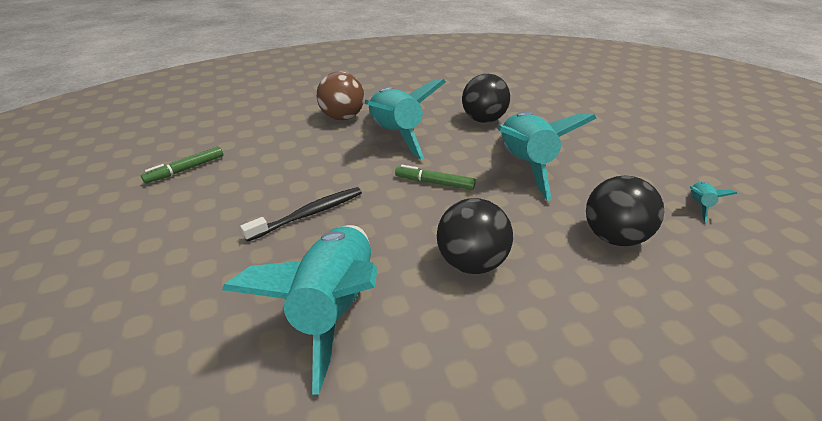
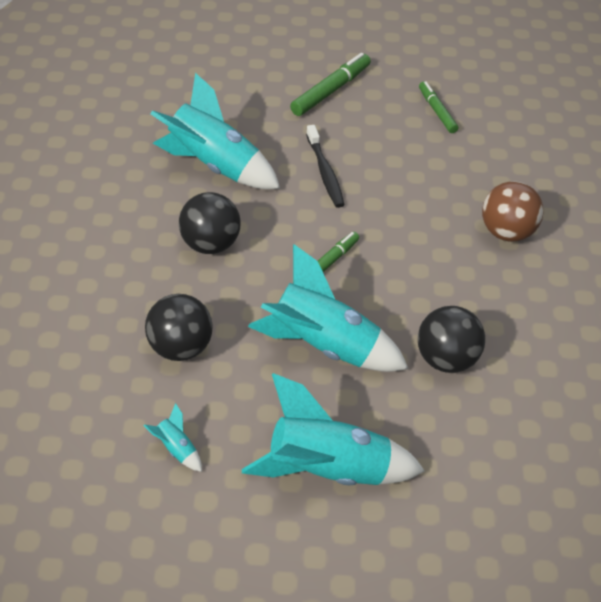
camera: 110 degrees right, 10 degrees up
(147, 247) = (330, 90): none -> green marker
(395, 135) = (442, 264): turquoise rocket -> turquoise rocket (328, 471)

